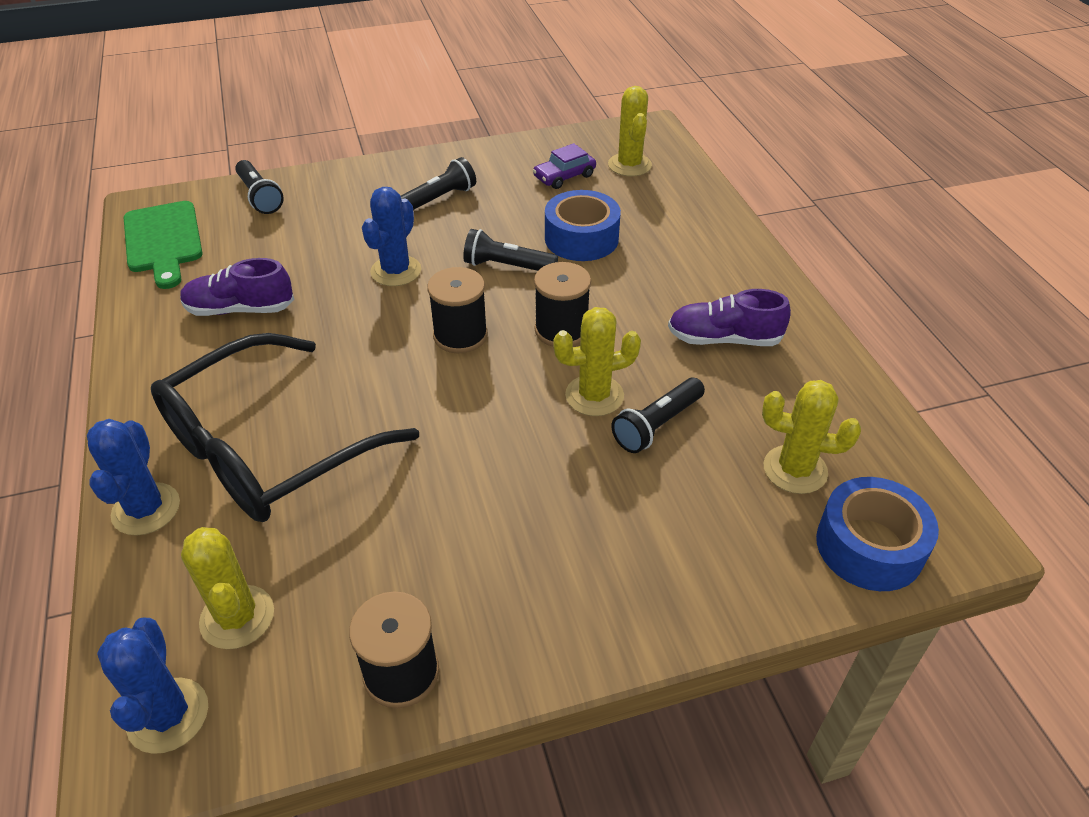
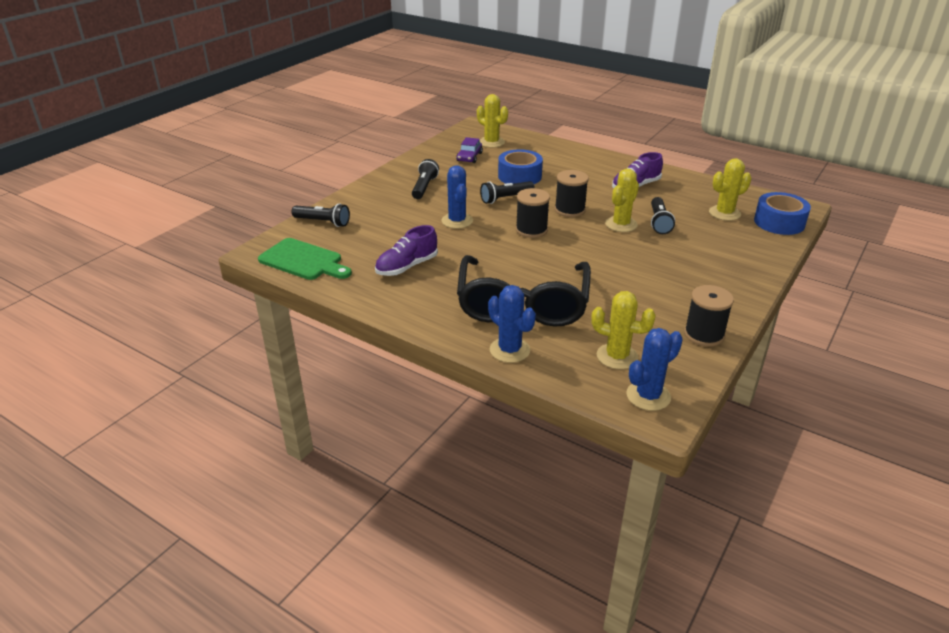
camera: 40 degrees left, 10 degrees down
(168, 715) = (648, 396): blue cactus -> blue cactus turned 75 degrees counterclockwise

